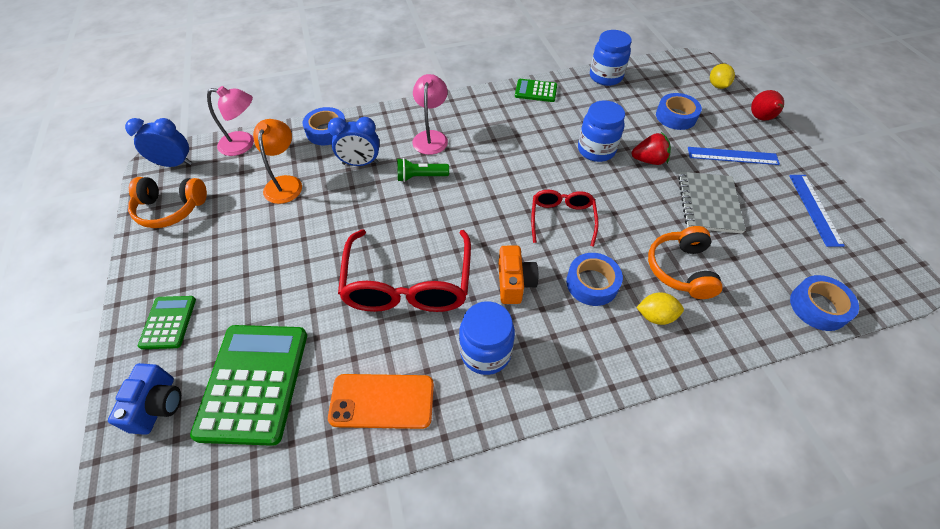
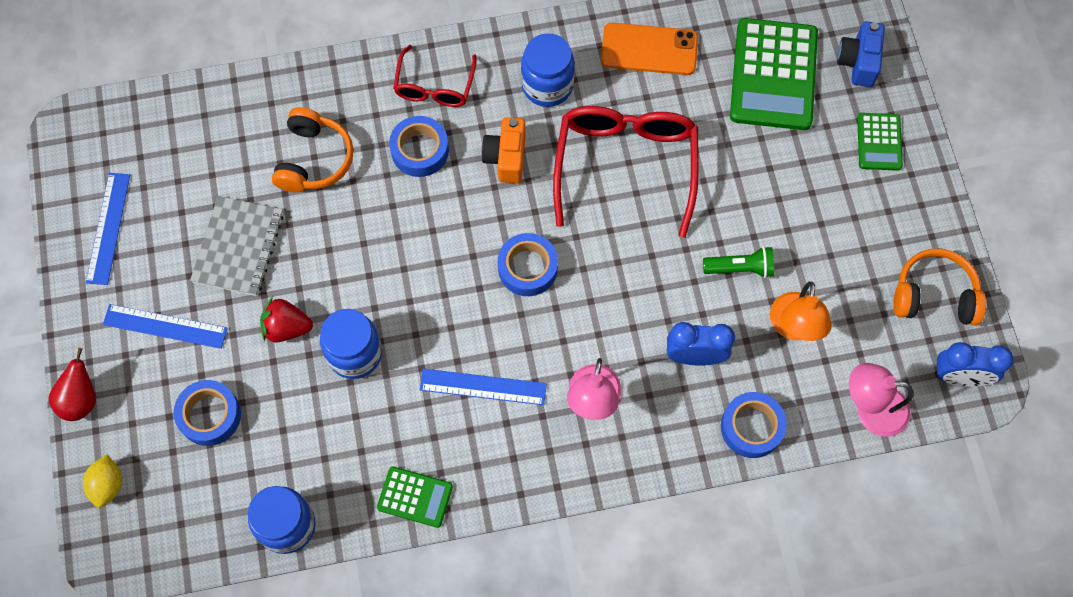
camera: 175 degrees left, 15 degrees up
(420, 177) = (609, 323): green flashlight -> green flashlight (740, 268)
(505, 139) = (483, 386): none -> blue ruler
(562, 219) = (433, 238): red glasses -> red glasses (435, 86)
(655, 316) = (363, 108): yellow lemon -> none
(818, 307) = (187, 105): blue tape -> blue tape (527, 268)

